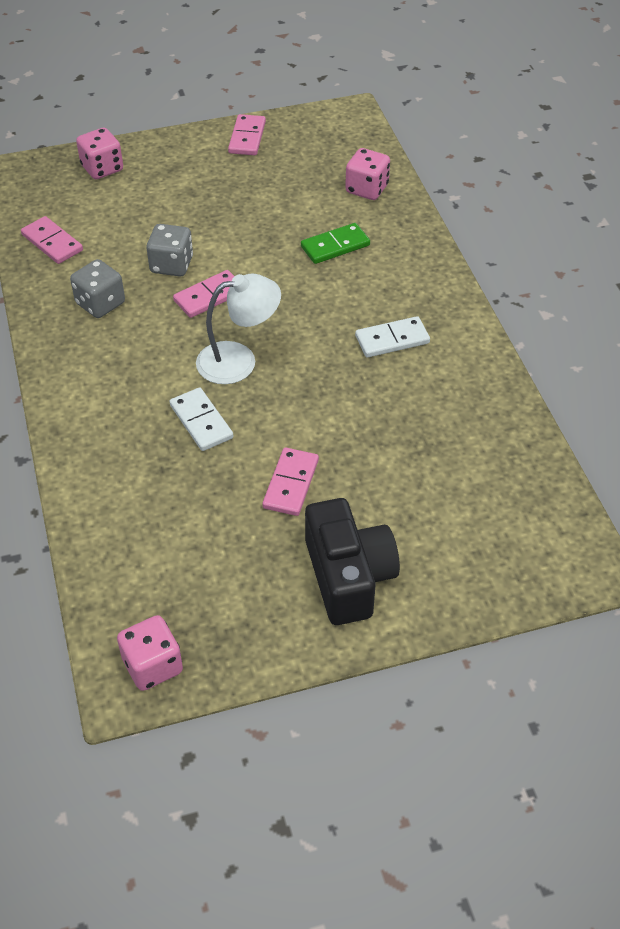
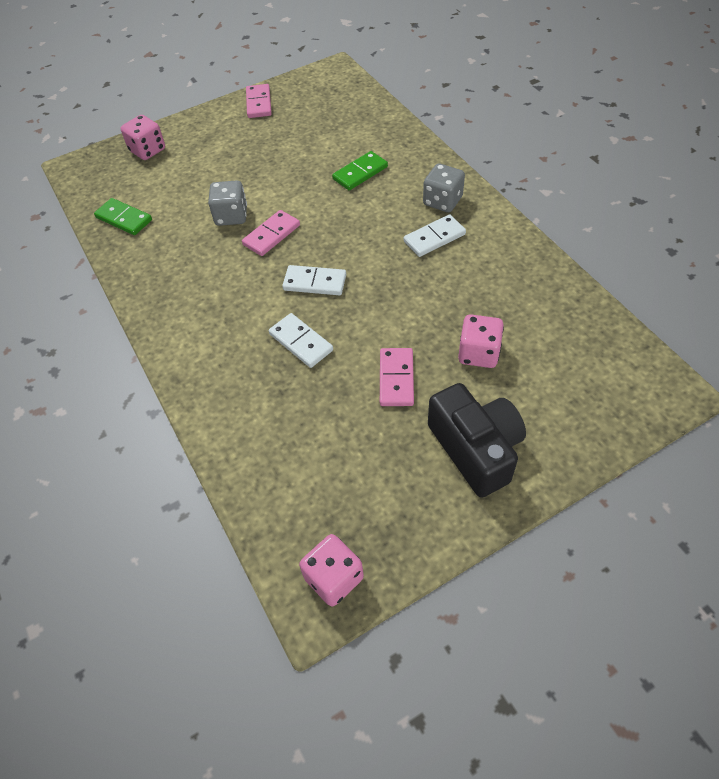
camera: 10 degrees left, 5 degrees up
(52, 242) = (124, 219): pink domino -> green domino
(100, 303) = (181, 260): grey dice -> grey dice (442, 201)
(239, 360) = (314, 282): white lamp -> white domino
(367, 189) = (368, 124): pink dice -> pink dice (478, 353)

